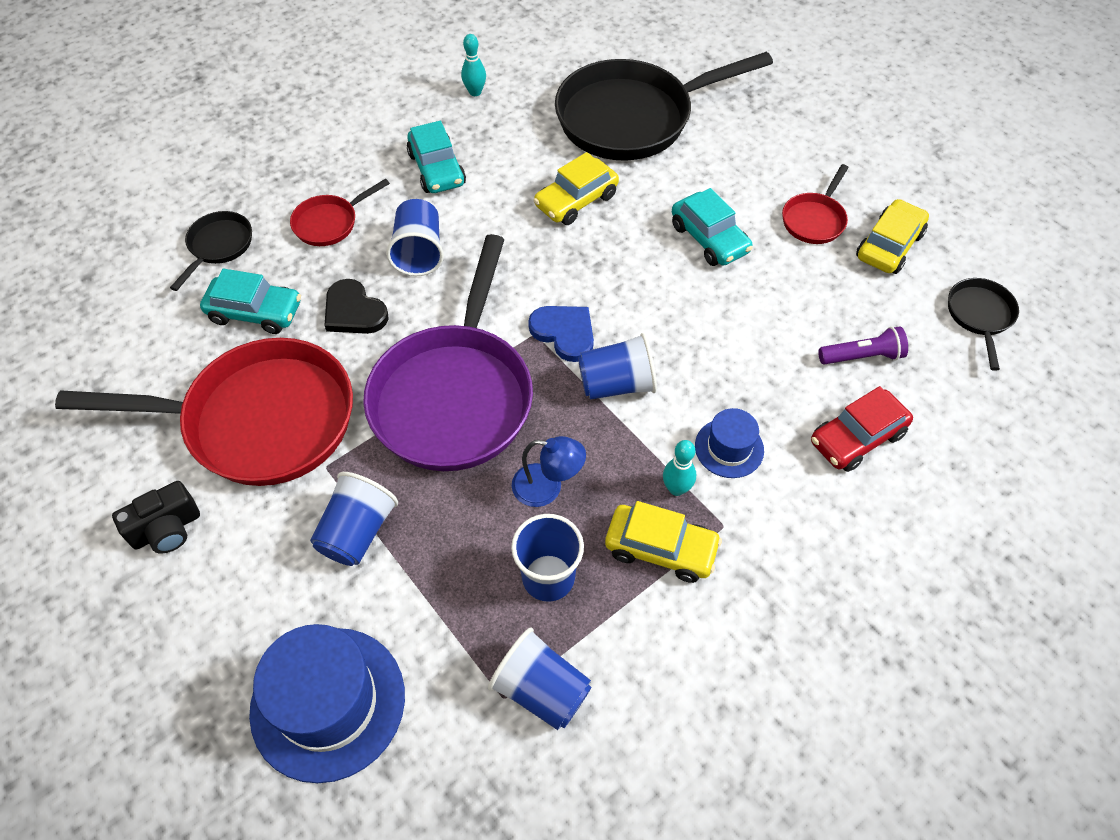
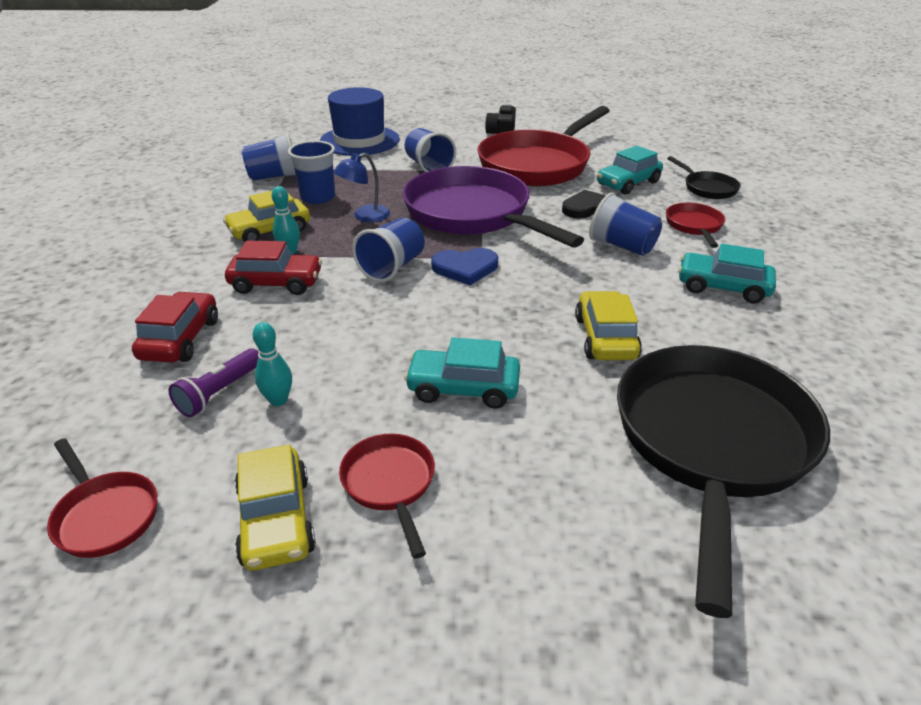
camera: 130 degrees right, 20 degrees down
(475, 92) = (844, 353): turquoise bowling pin -> turquoise bowling pin (278, 400)
(729, 448) = (276, 283): blue hat -> red car
(979, 316) = (105, 515): black pan -> red pan

